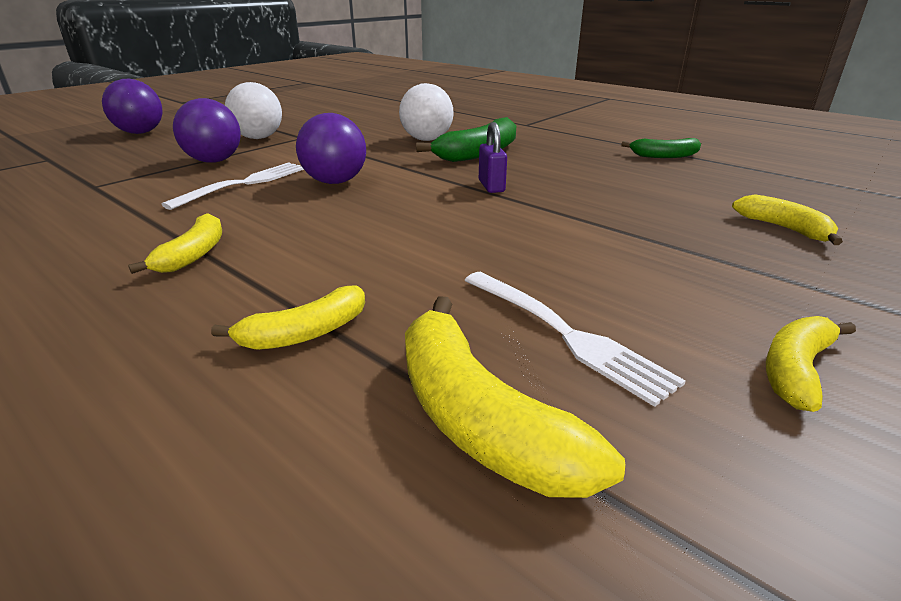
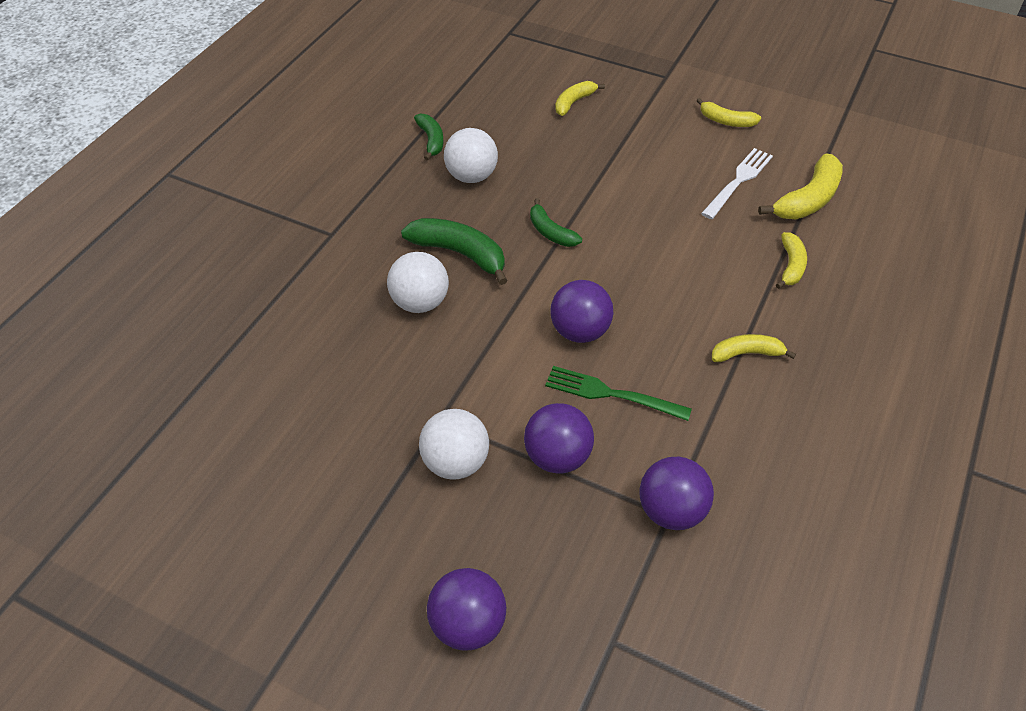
camera: 105 degrees left, 20 degrees up
(94, 187) = (671, 511): none -> purple ball
(244, 184) = (611, 394): white fork -> green fork
(305, 333) = (791, 266): yellow banana -> yellow banana turned 60 degrees clockwise
(491, 186) = (551, 232): purple padlock -> green banana
(599, 165) = (471, 176): none -> white ball

